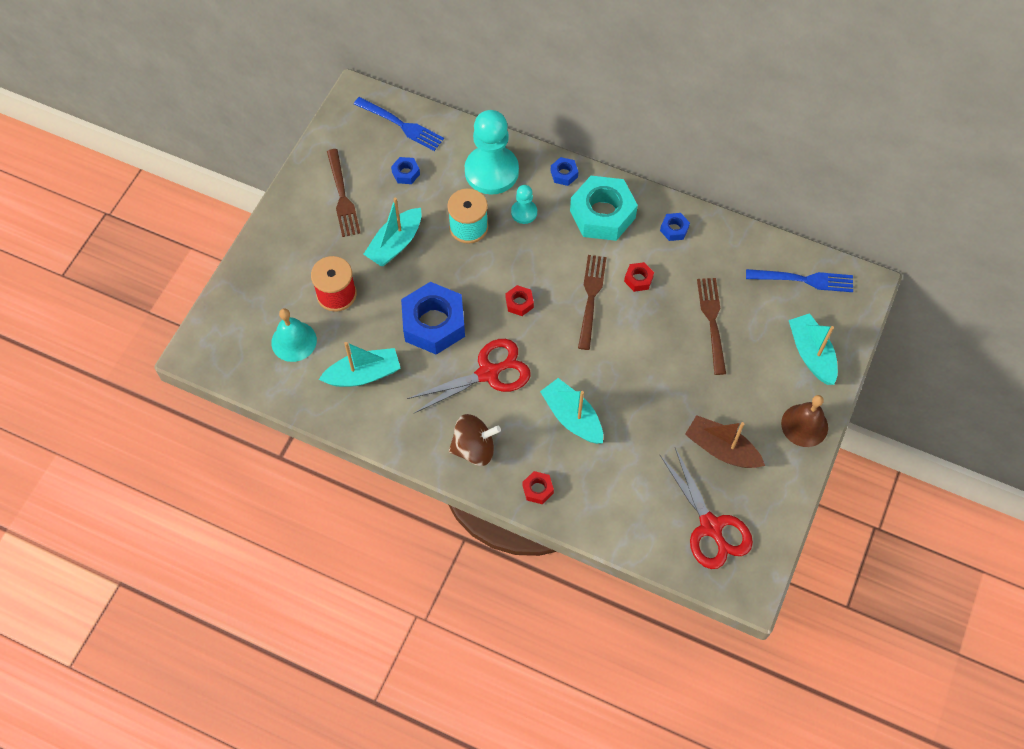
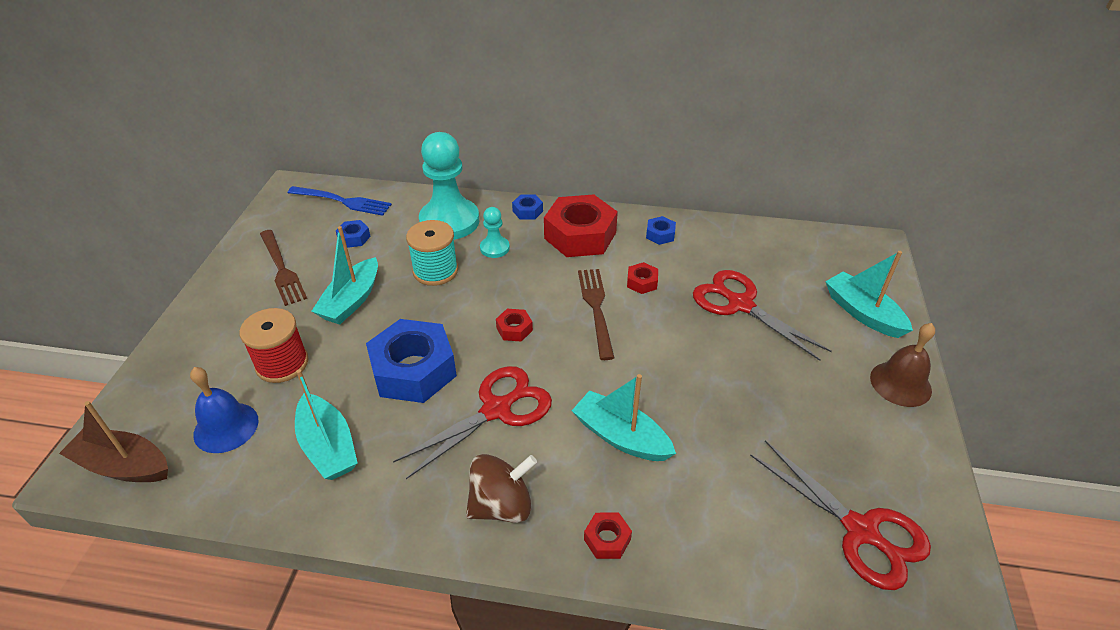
camera: 15 degrees left, 20 degrees down
(294, 341) = (226, 427): turquoise bell -> blue bell
(363, 374) = (328, 446): turquoise boat -> turquoise boat turned 90 degrees clockwise
(602, 214) = (580, 235): turquoise nut -> red nut
(712, 321) = (740, 304): brown fork -> red scissors
(721, 449) = (821, 431): brown boat -> brown boat (124, 466)
(803, 280) = (814, 251): blue fork -> none

